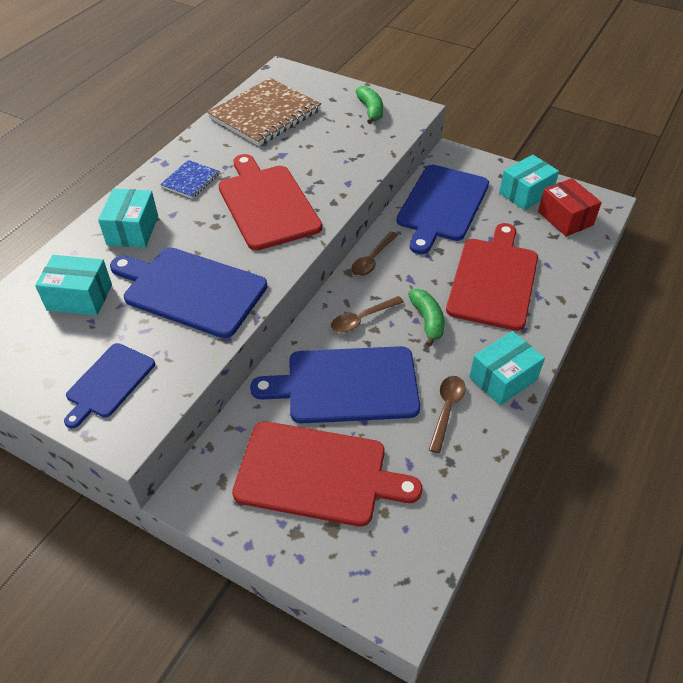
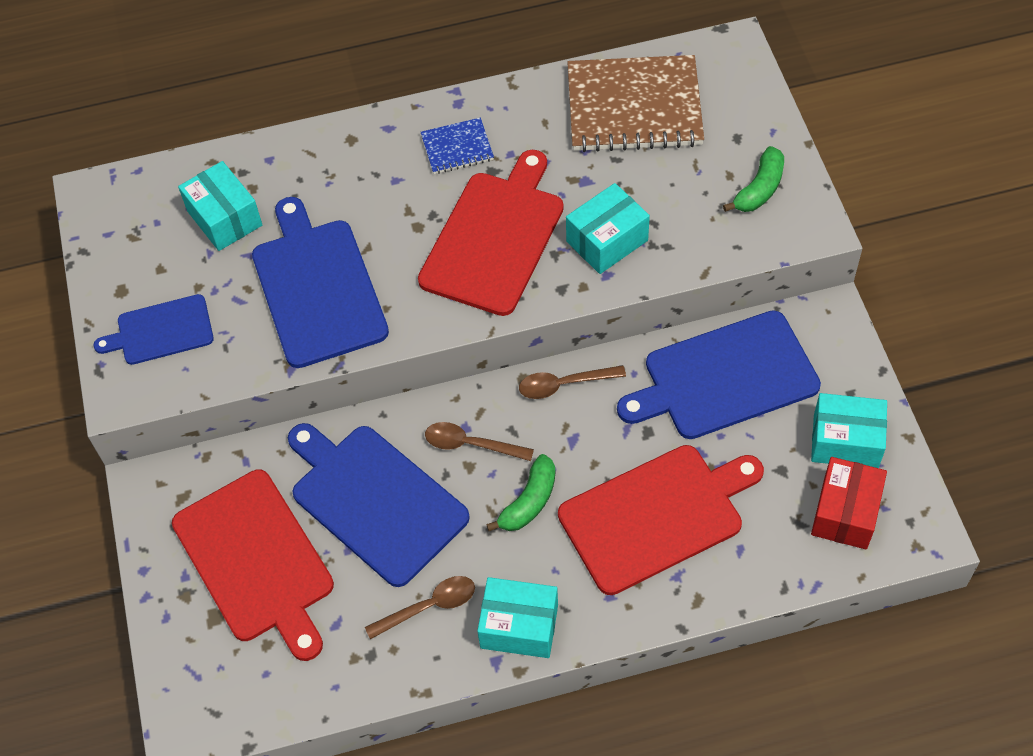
camera: 50 degrees right, 10 degrees up
(133, 230) = (341, 172): turquoise box -> turquoise box (607, 241)

